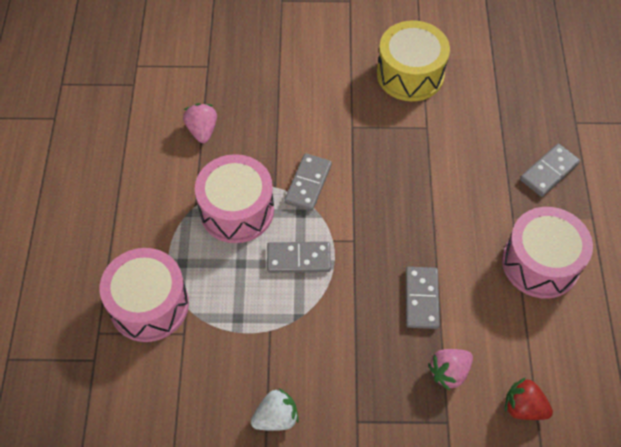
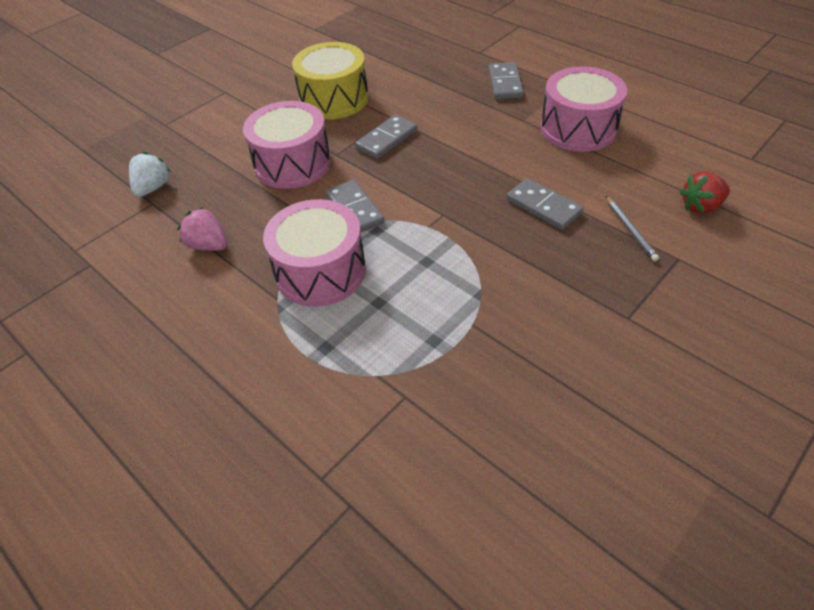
camera: 45 degrees left, 10 degrees down
(149, 305) = (340, 406): pink drum -> pink drum (293, 163)
(276, 417) = (572, 376): white strawberry -> white strawberry (153, 188)
(298, 259) = (420, 259): grey domino -> grey domino (386, 139)
(449, 372) = (630, 230): pink strawberry -> grey pencil

